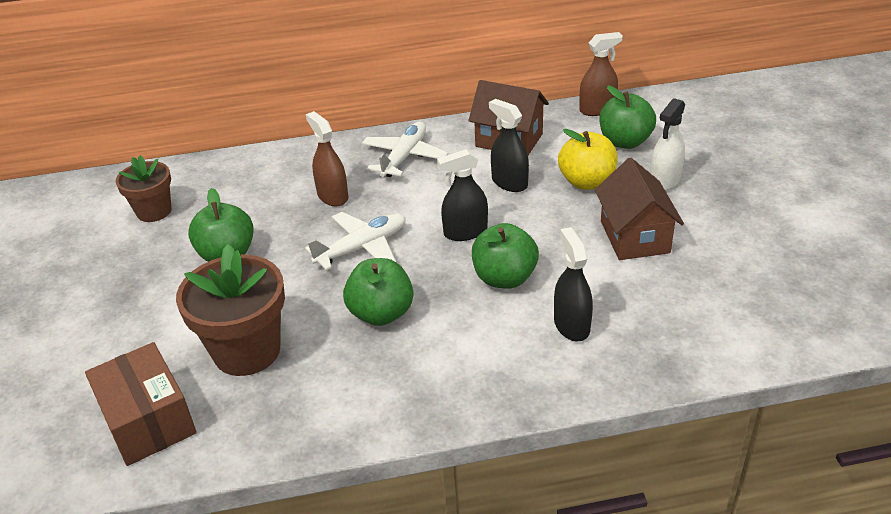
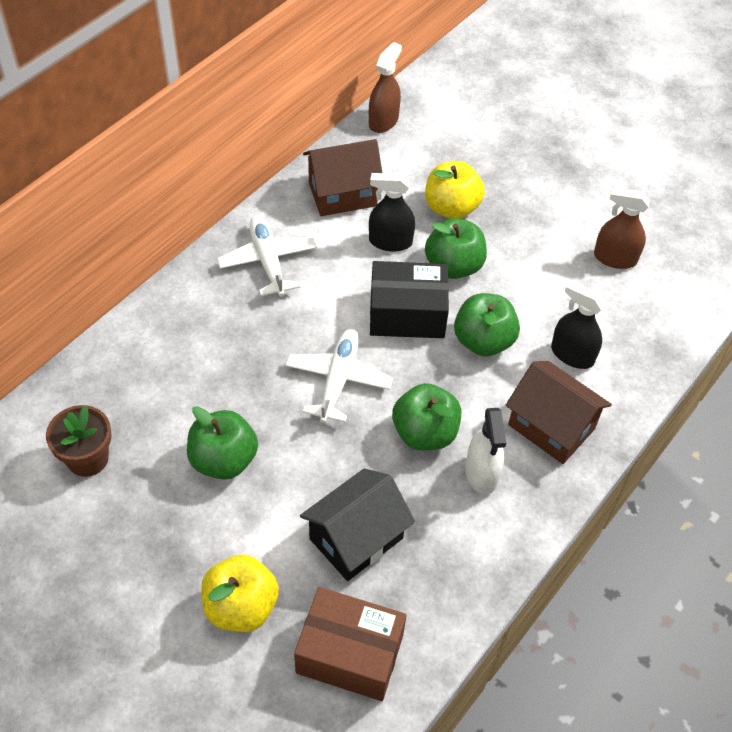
camera: 45 degrees left, 15 degrees up
(124, 345) = (241, 607): none -> yellow apple
(247, 351) = (356, 538): brown flower pot -> black house
(332, 196) = (249, 341): brown spray bottle -> brown spray bottle (615, 258)
(465, 232) = (407, 313): black spray bottle -> black box
(625, 142) = (440, 148): green apple -> green apple (453, 266)
(634, 237) = (538, 245): brown house -> brown house (551, 427)
(664, 180) = (508, 175): white spray bottle -> white spray bottle (481, 473)

